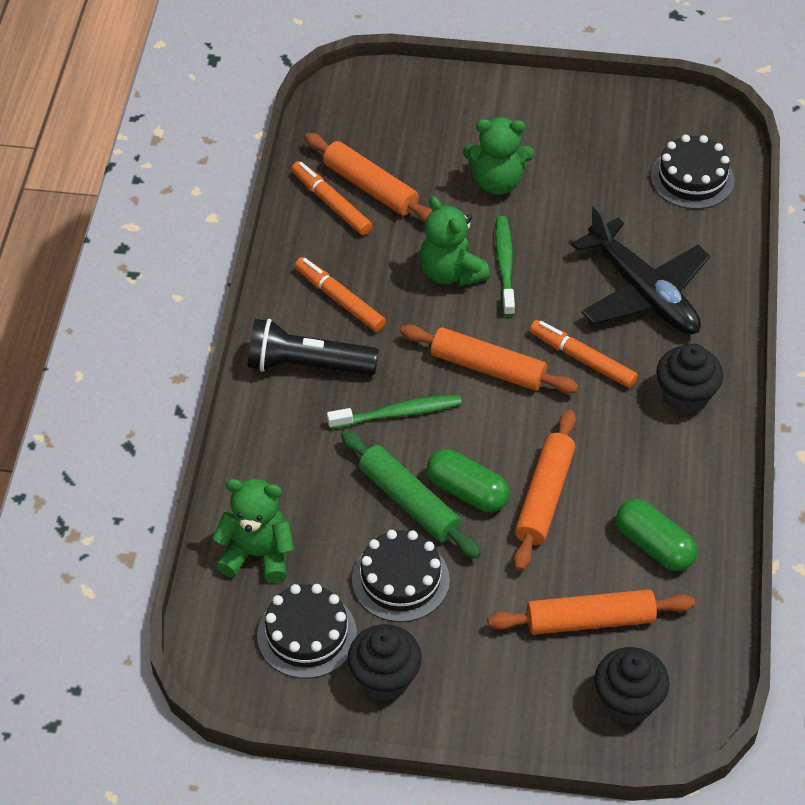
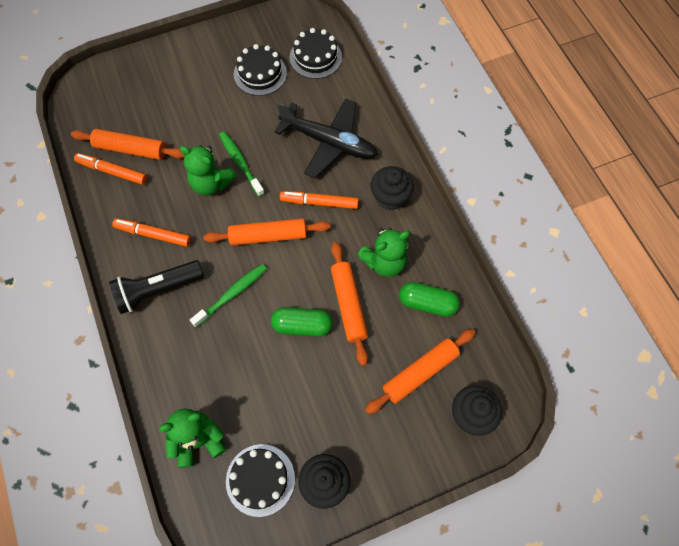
camera: 30 degrees left, 15 degrees up
(400, 579) = (296, 408): black cake -> black cake (260, 73)
(409, 501) = (271, 351): green rolling pin -> none
(497, 182) = (206, 110): green teddy bear -> green teddy bear (384, 262)

